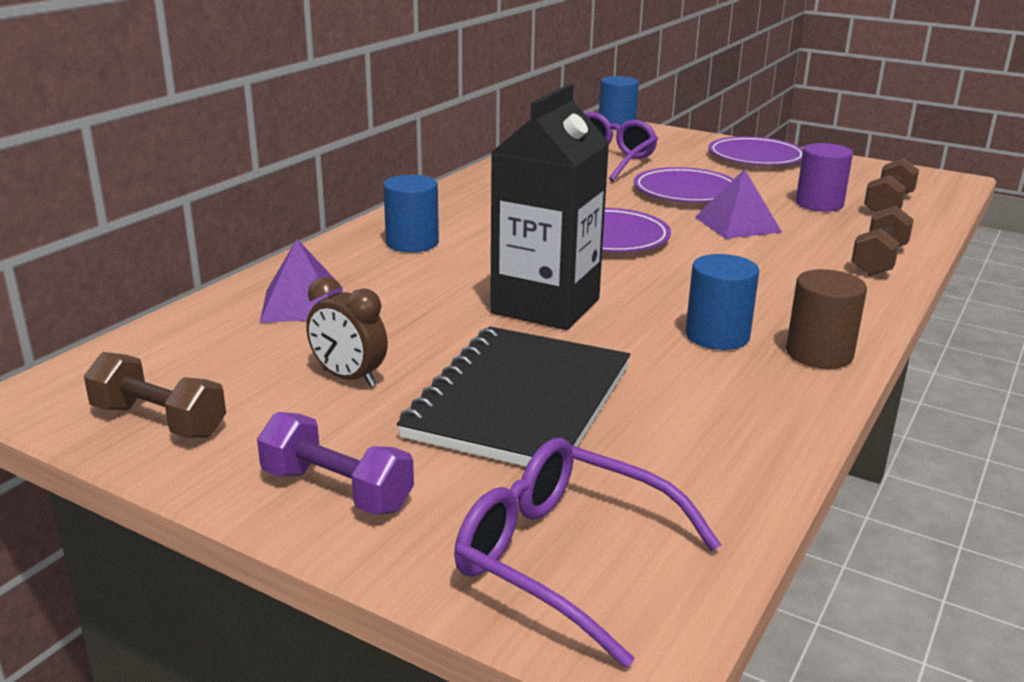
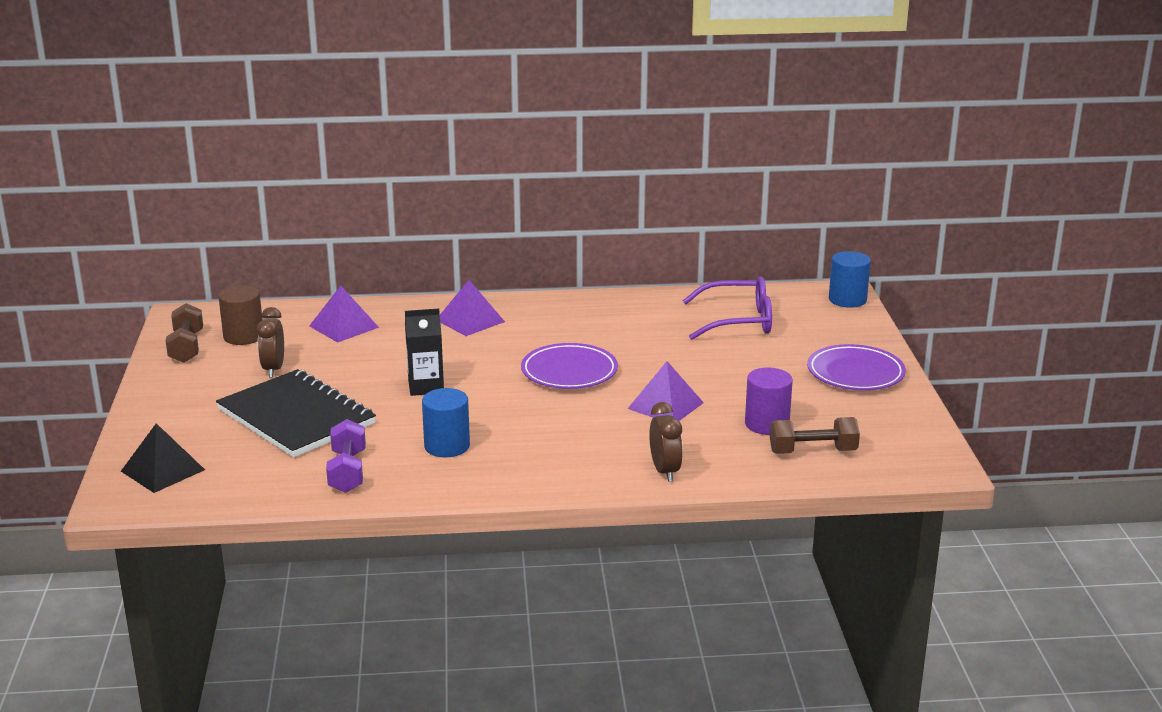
camera: 55 degrees right, 0 degrees up
(337, 490) = (168, 405): purple dumbbell -> purple dumbbell (347, 472)
(412, 243) = (470, 320): blue cylinder -> purple pyramid
(520, 401) = (296, 417): black notebook -> black notebook turned 60 degrees clockwise
(545, 306) = (426, 386): black carton -> black carton, size x0.57
(565, 558) = (163, 470): purple glasses -> black pyramid
(686, 192) = (711, 370): purple plate -> none
(819, 354) = (459, 482): brown cylinder -> brown cylinder (243, 336)
(879, 260) = (665, 471): brown dumbbell -> brown clock

